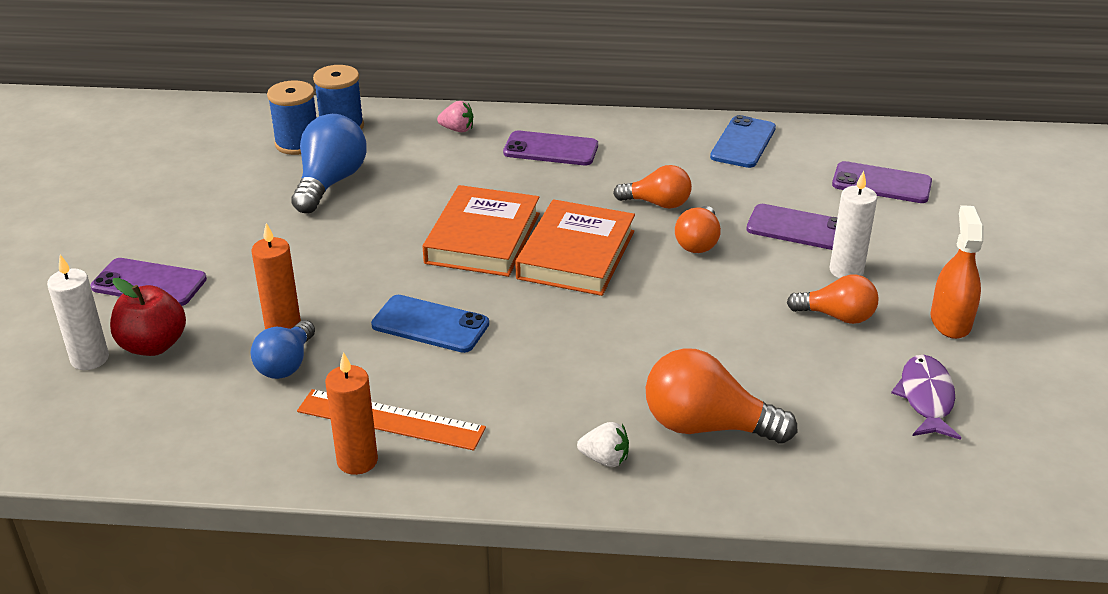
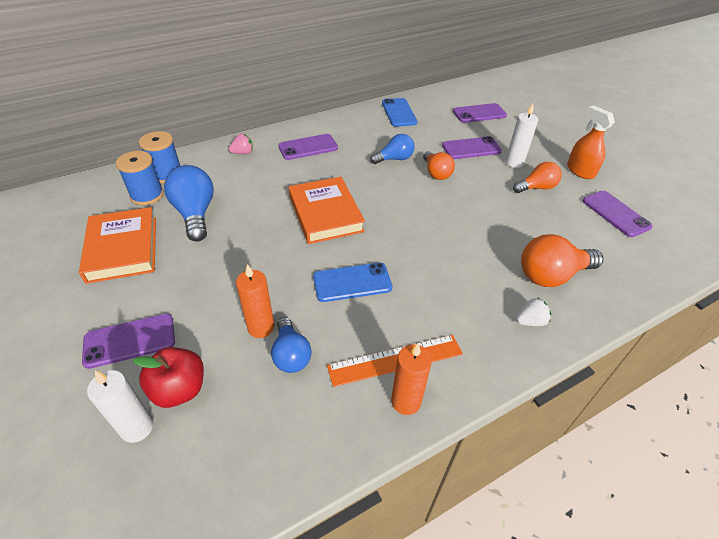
camera: 35 degrees left, 10 degrees up
(576, 255) = (385, 204): orange book -> orange book (123, 249)
(657, 203) = (394, 159): orange light bulb -> blue light bulb
(926, 398) = (615, 214): purple fish -> purple phone

